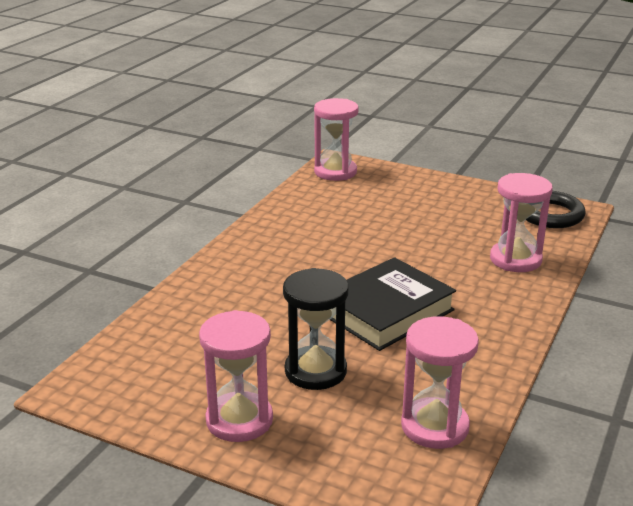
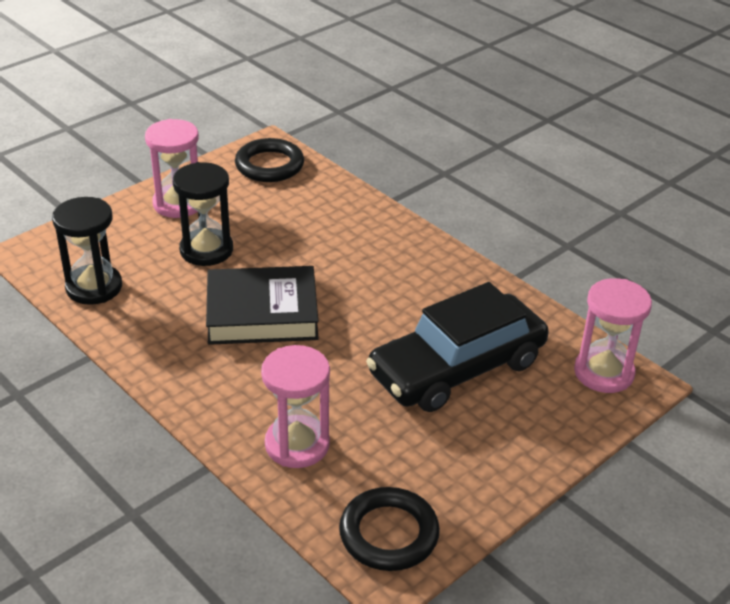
camera: 110 degrees right, 10 degrees up
(121, 376) = (269, 165): none -> black ring
(376, 217) = (457, 368): none -> black car
(386, 311) = (262, 313): black book -> black book turned 75 degrees counterclockwise
(434, 426) = (94, 287): pink hourglass -> black hourglass

